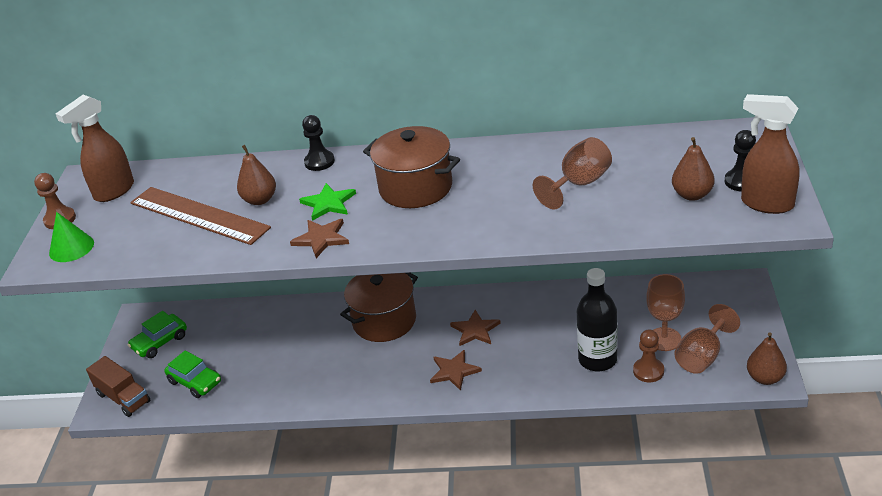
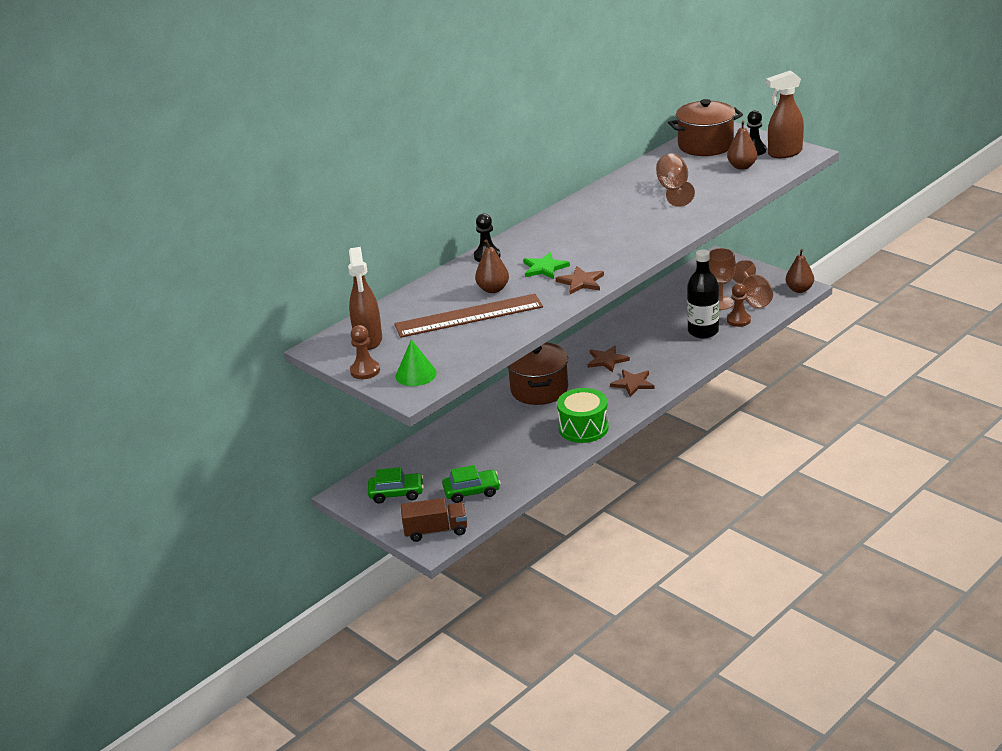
camera: 50 degrees left, 5 degrees down
(160, 342) = (396, 493): green car -> green car turned 90 degrees counterclockwise
(350, 386) = (583, 428): none -> green drum
(415, 188) = (582, 236): brown pot -> brown pot (705, 145)

